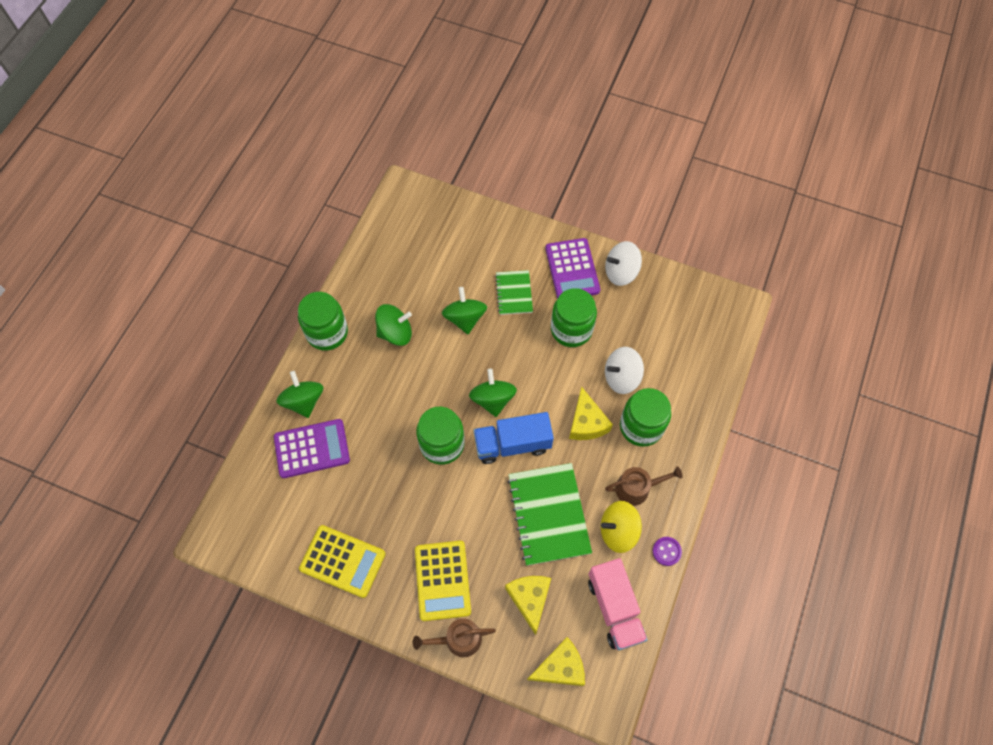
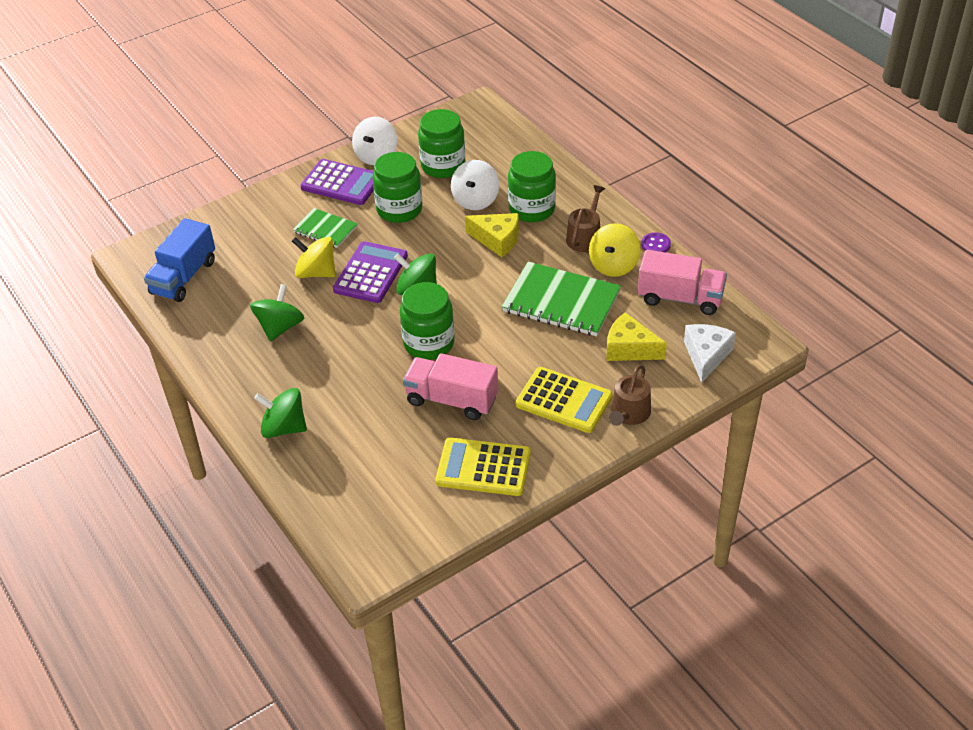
camera: 55 degrees left, 20 degrees down
(312, 449) = (342, 443): purple calculator -> purple calculator (371, 273)
(327, 332) = (226, 378): green jar -> green jar (443, 166)
(342, 561) = (483, 467): yellow calculator -> yellow calculator turned 135 degrees counterclockwise
(395, 497) = (452, 400): none -> pink truck
(465, 318) = (316, 272): green spinning top -> yellow spinning top
(512, 444) = (473, 295): blue truck -> blue truck (184, 277)
(560, 667) = (706, 356): yellow cheese -> white cheese

